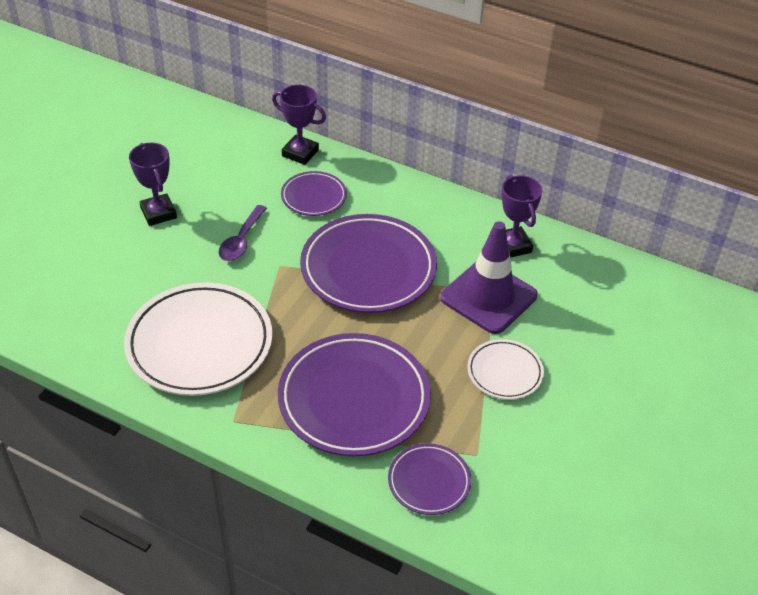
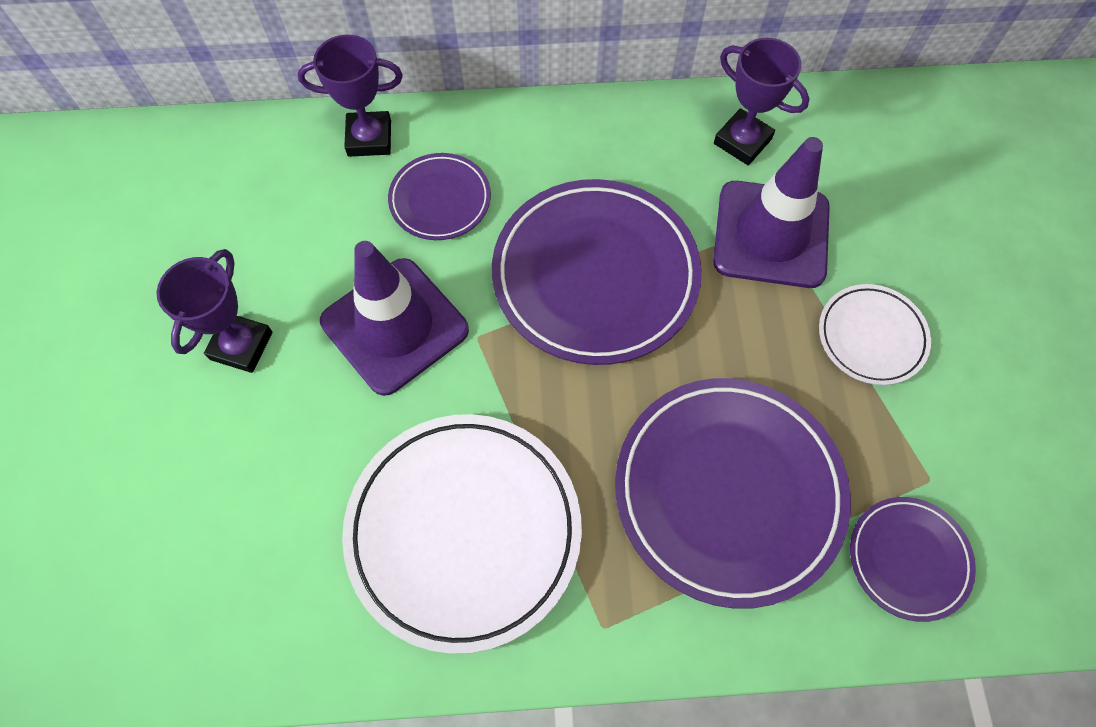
camera: 30 degrees left, 20 degrees up
(158, 213) = (241, 346): purple trophy -> purple trophy turned 75 degrees clockwise
(241, 240) = (395, 326): purple spoon -> purple traffic cone

